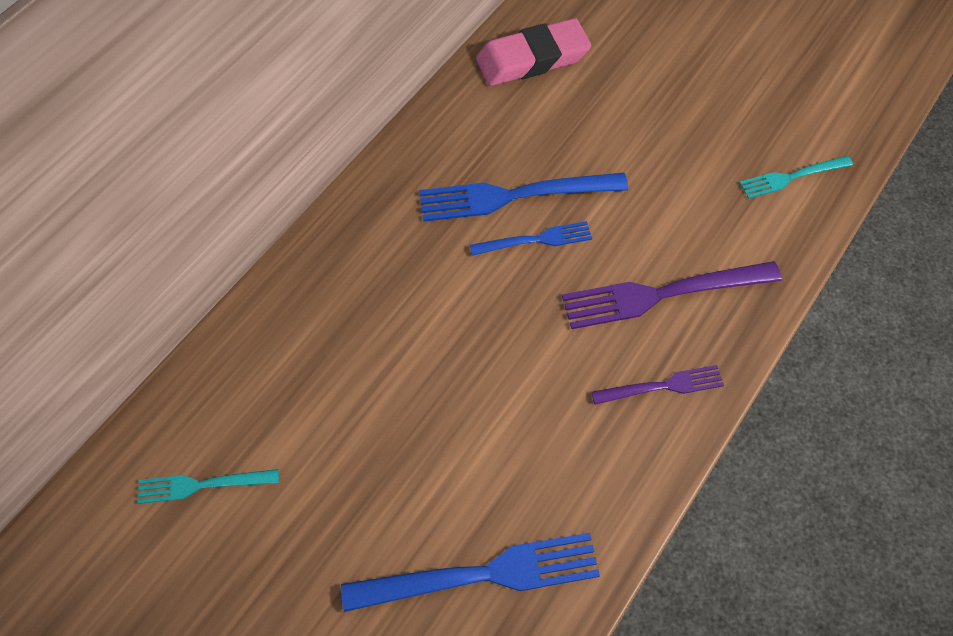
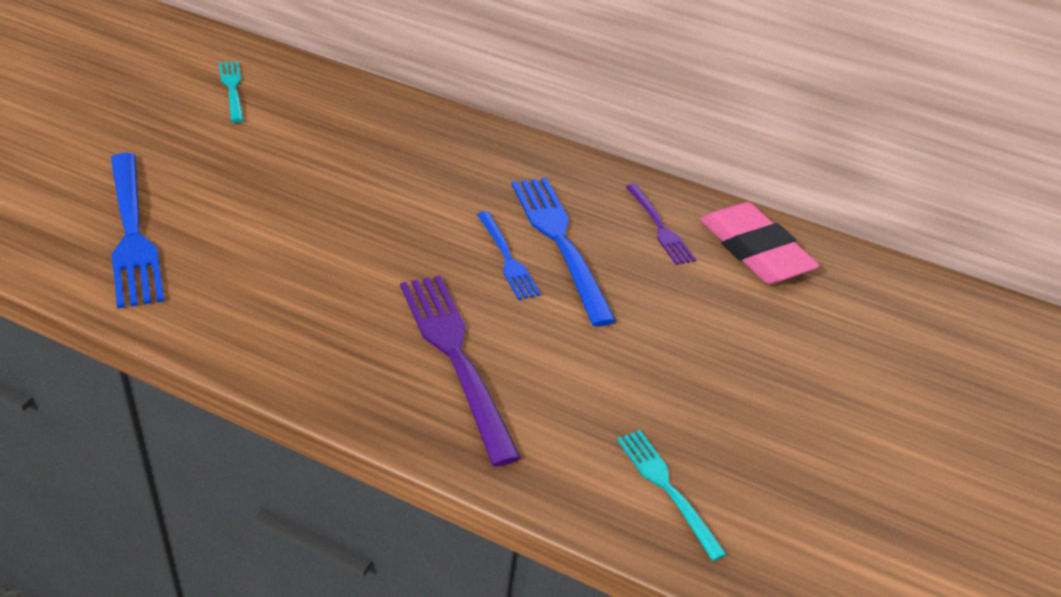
camera: 75 degrees right, 20 degrees down
(663, 386) = (335, 357): purple fork -> purple fork (660, 228)

